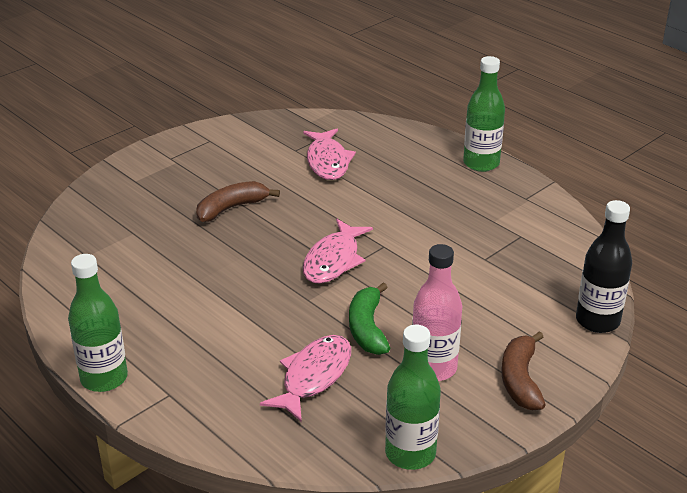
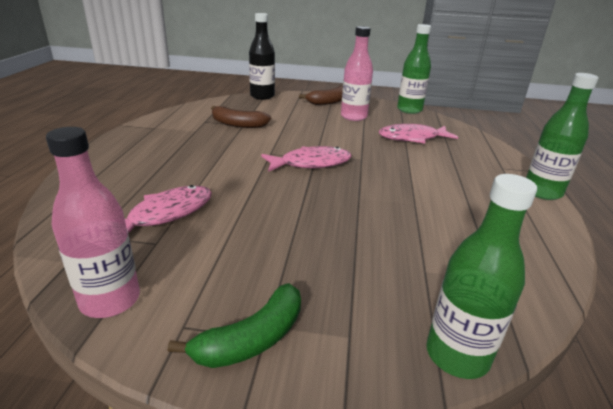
camera: 130 degrees left, 5 degrees down
(231, 208) = (308, 232): brown banana -> brown banana (238, 124)
(257, 126) = (110, 300): none -> pink bottle
(367, 328) = (354, 136): green banana -> green banana (252, 339)
(481, 163) = (111, 150): green bottle -> green bottle (457, 355)

